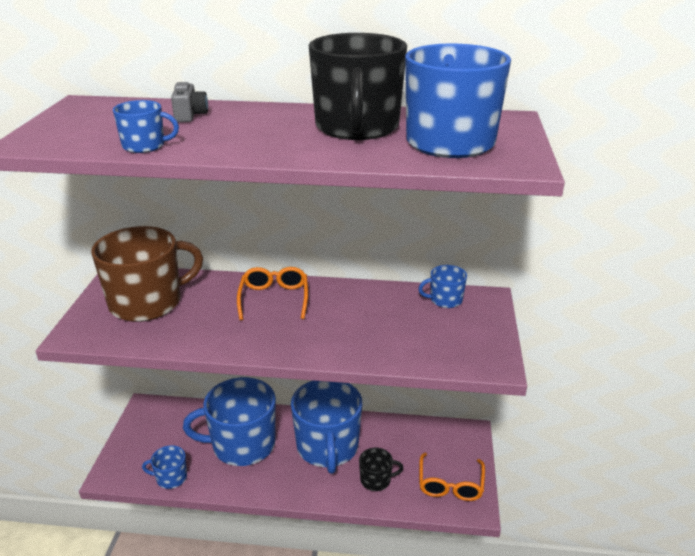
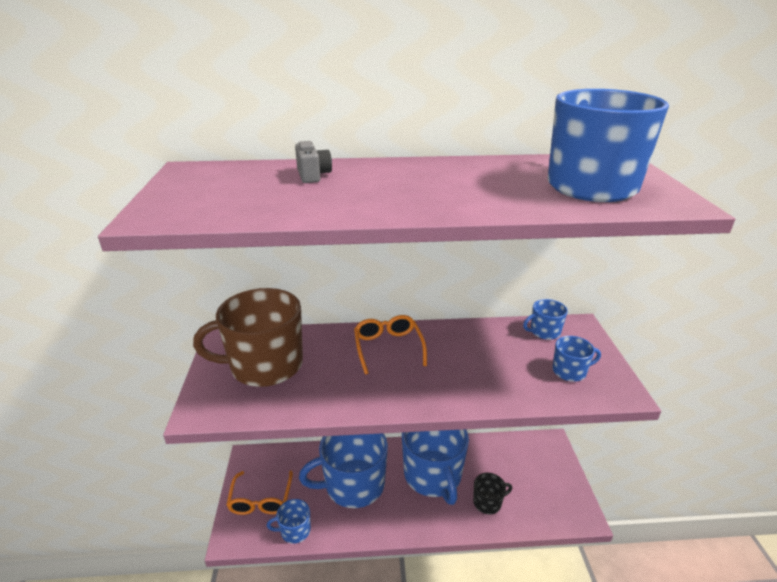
camera: 10 degrees left, 0 degrees up
(145, 146) = (289, 211): blue mug -> blue mug (570, 371)
(147, 302) = (265, 365): brown mug -> brown mug turned 150 degrees counterclockwise
(357, 127) = (489, 177): black mug -> none
(450, 484) = (554, 497): orange glasses -> orange glasses (261, 500)

